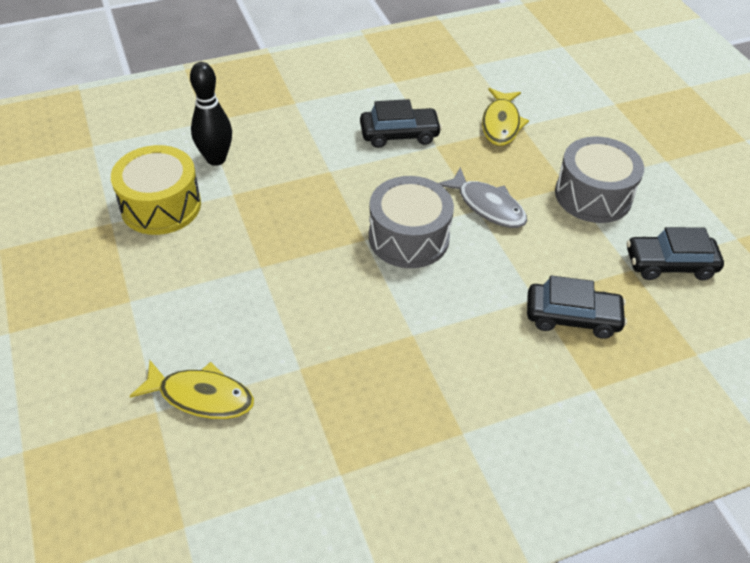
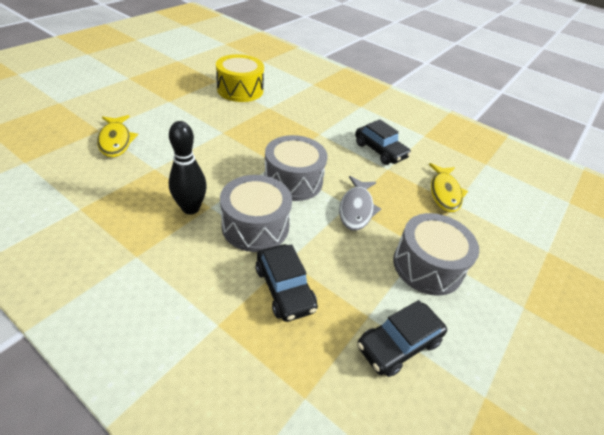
camera: 55 degrees right, 5 degrees down
(216, 159) = (289, 95): black bowling pin -> black bowling pin (190, 208)
(469, 304) = (255, 226): none -> grey drum
(501, 124) = (444, 193): yellow fish -> yellow fish turned 60 degrees counterclockwise
(669, 264) = (398, 344): black car -> black car turned 90 degrees counterclockwise

